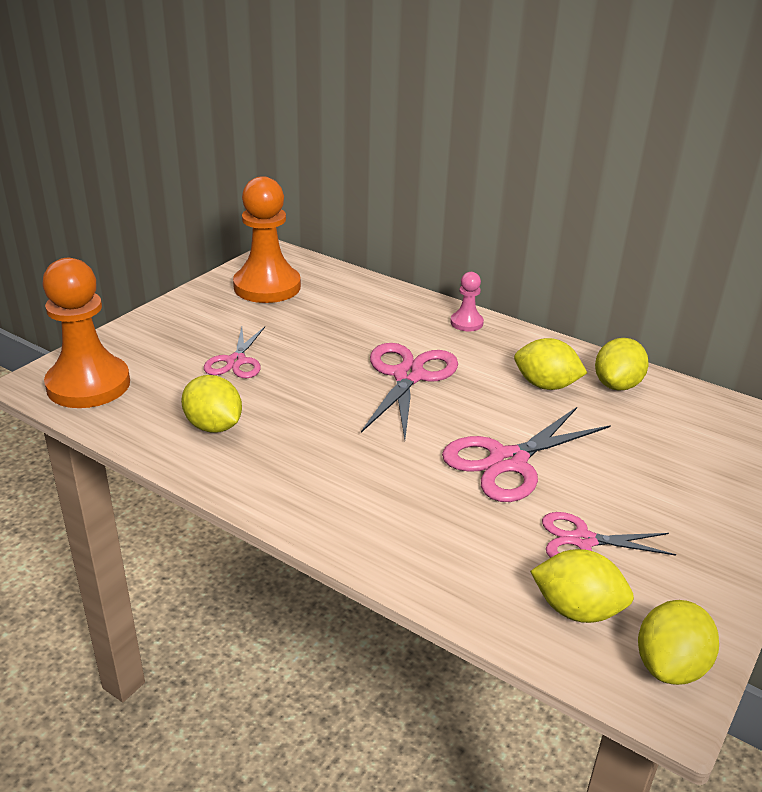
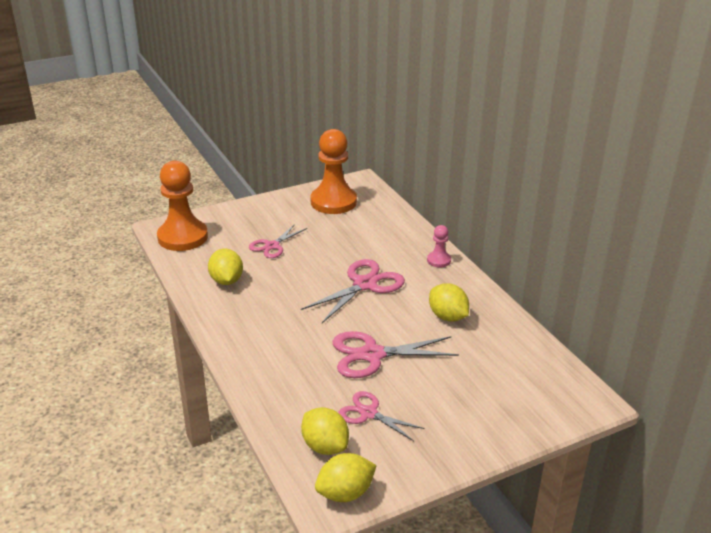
camera: 30 degrees right, 0 degrees up
(617, 385) = (497, 331): yellow lemon -> none

